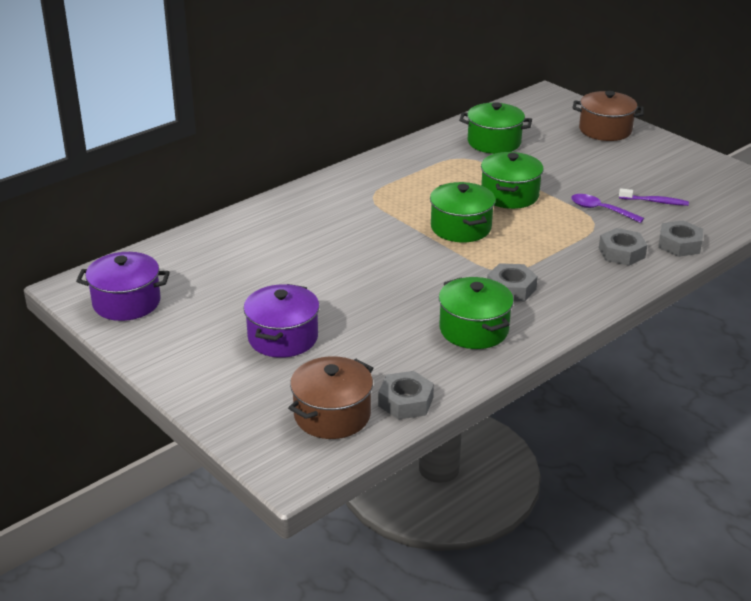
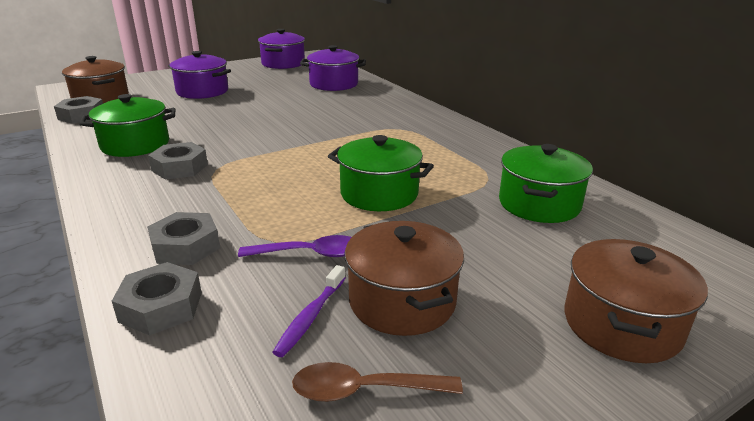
camera: 100 degrees right, 5 degrees down
(230, 248) = (334, 84): none -> purple pot
(461, 227) = (316, 159): green pot -> none
(600, 210) = (309, 254): purple spoon -> purple spoon turned 45 degrees clockwise
(625, 179) = (402, 301): none -> brown pot
(690, 184) = (364, 390): none -> brown spoon

